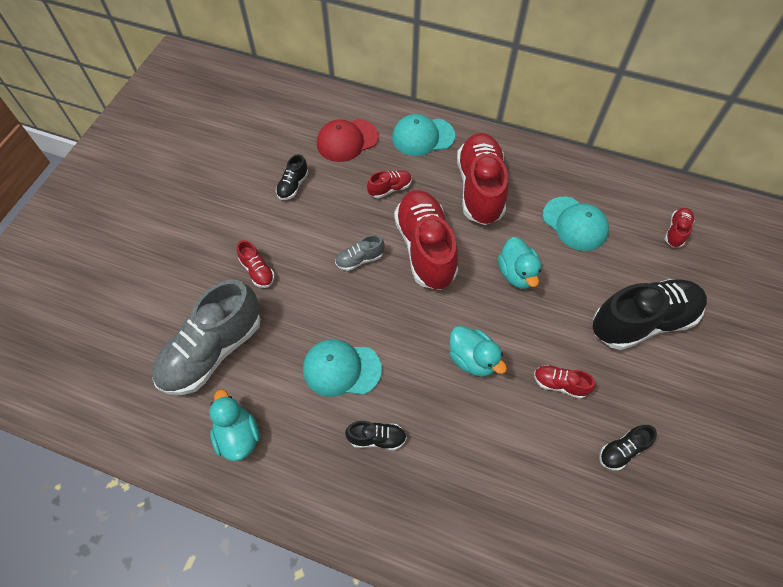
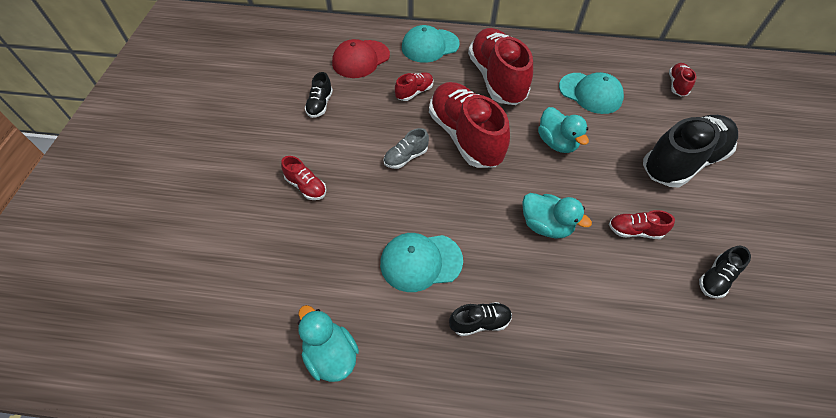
camera: 15 degrees left, 5 degrees down
(212, 351) = (279, 273): grey shoe -> none

